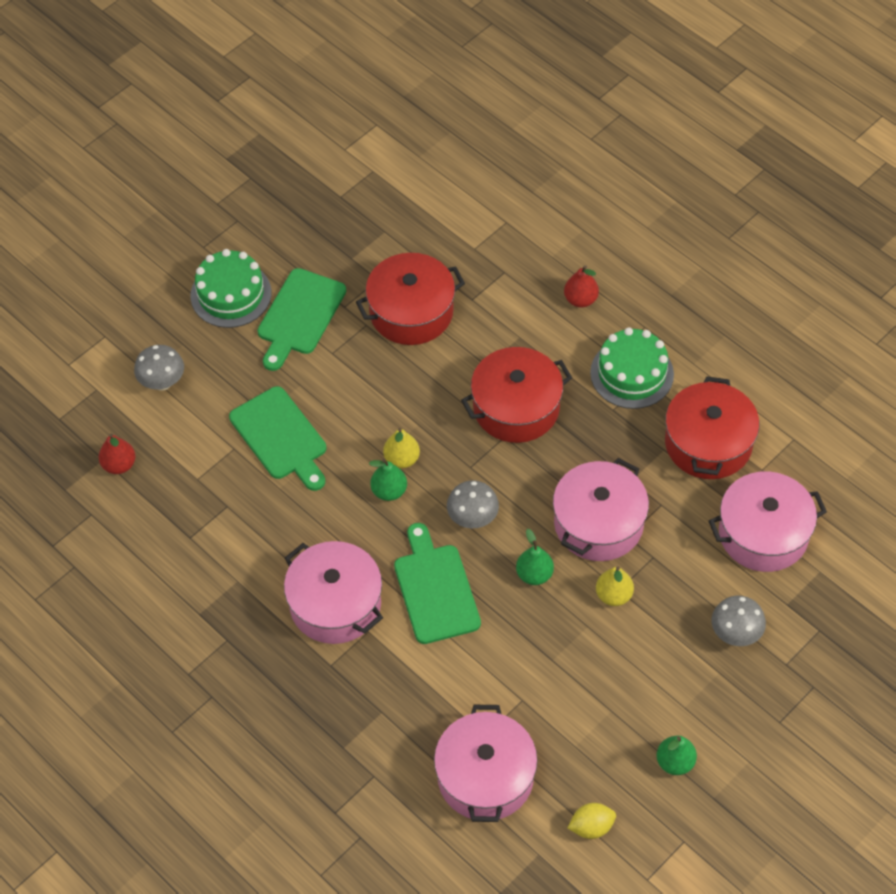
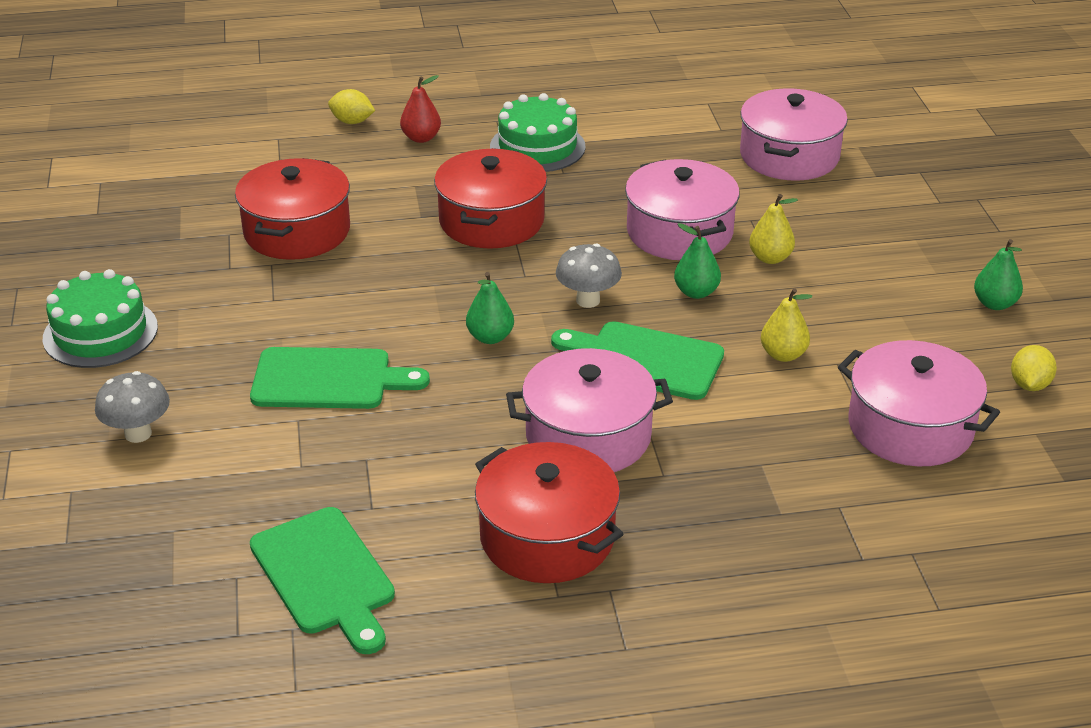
camera: 55 degrees left, 20 degrees down
(119, 465) = (200, 520): red pear -> none
(299, 316) = (198, 300): green cutting board -> green cutting board (325, 576)
(401, 459) = (462, 312): yellow pear -> yellow pear (783, 355)
(564, 247) = (352, 122): none -> yellow lemon
(708, 443) = (661, 142): red pot -> red pot (547, 537)
(735, 634) = (882, 213): grey mushroom -> none

